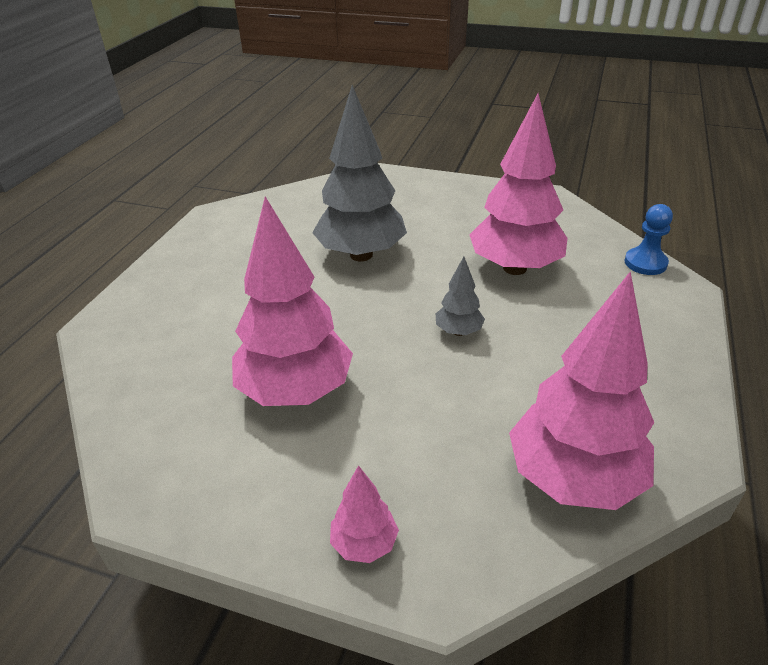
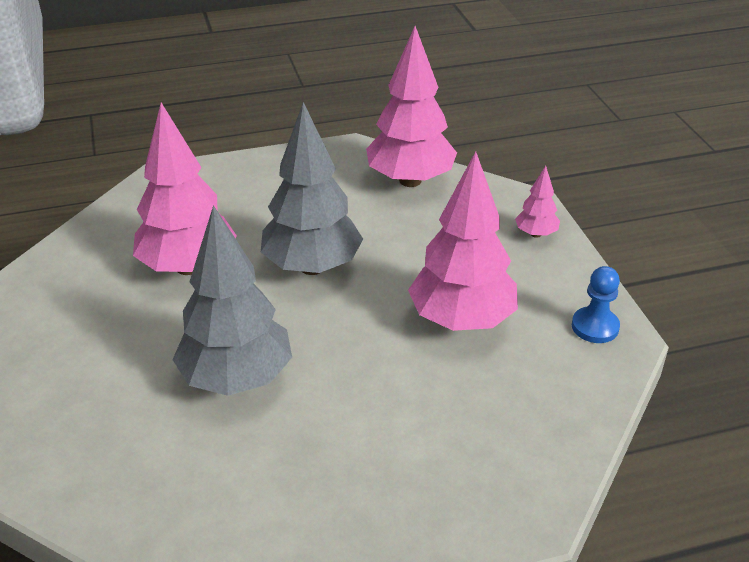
camera: 125 degrees left, 0 degrees up
(458, 331) = (312, 267): grey tree -> grey tree, size x2.18
(645, 263) = (129, 201): blue pawn -> blue pawn (595, 327)

